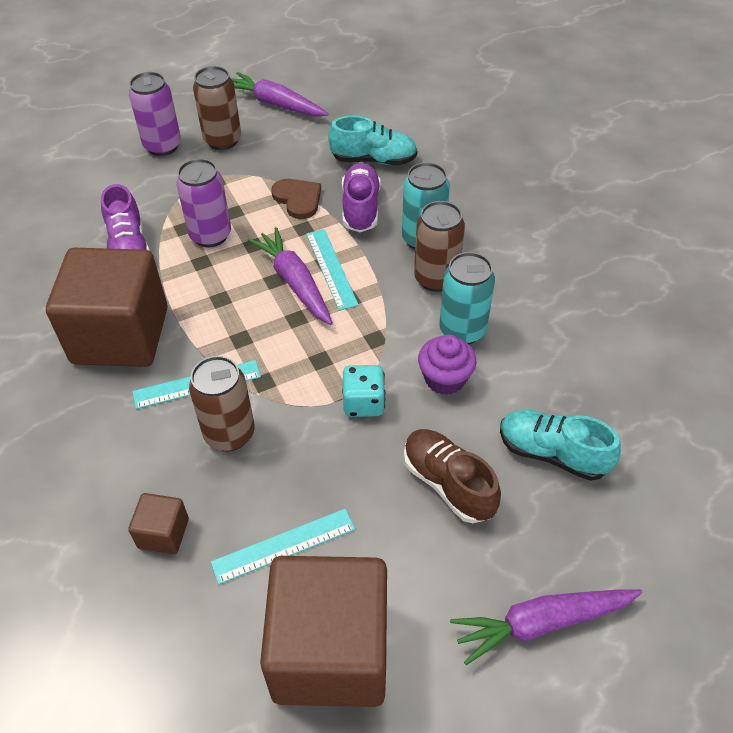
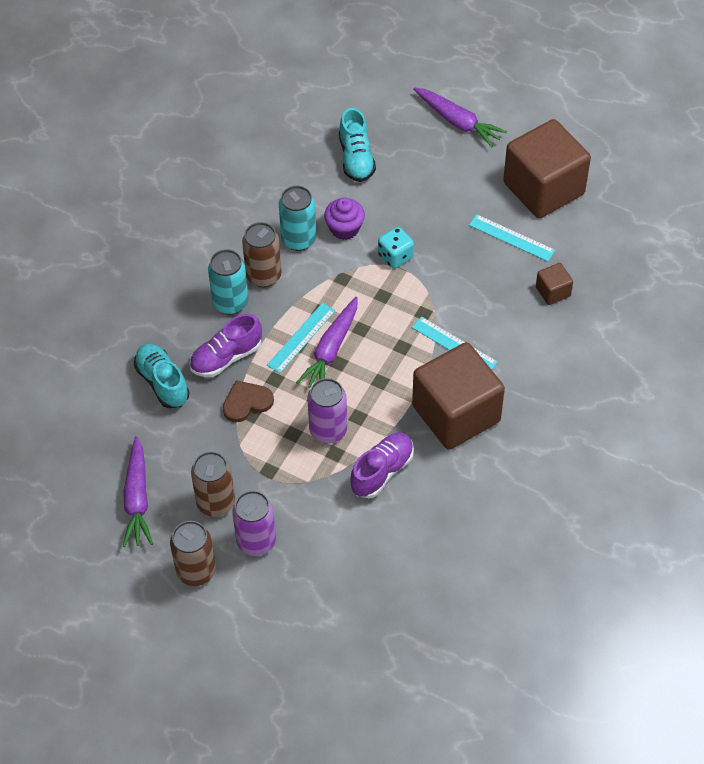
camera: 125 degrees left, 5 degrees up
(229, 434) = (471, 305): brown can -> brown can (196, 571)
(298, 199) = (246, 402): brown heart -> brown heart turned 45 degrees clockwise
(448, 484) = (414, 192): brown shoe -> none

